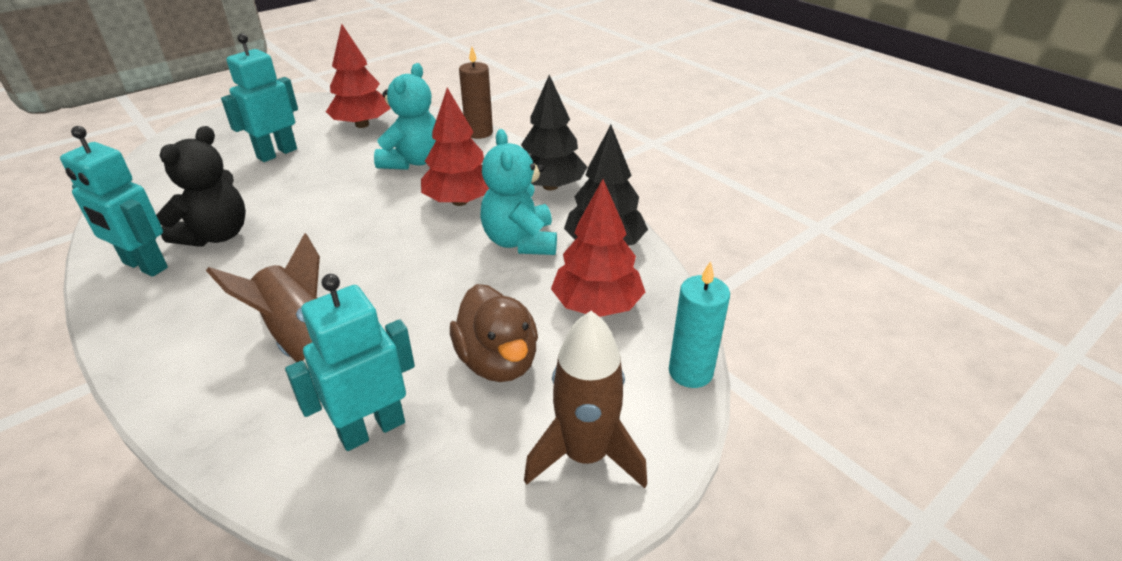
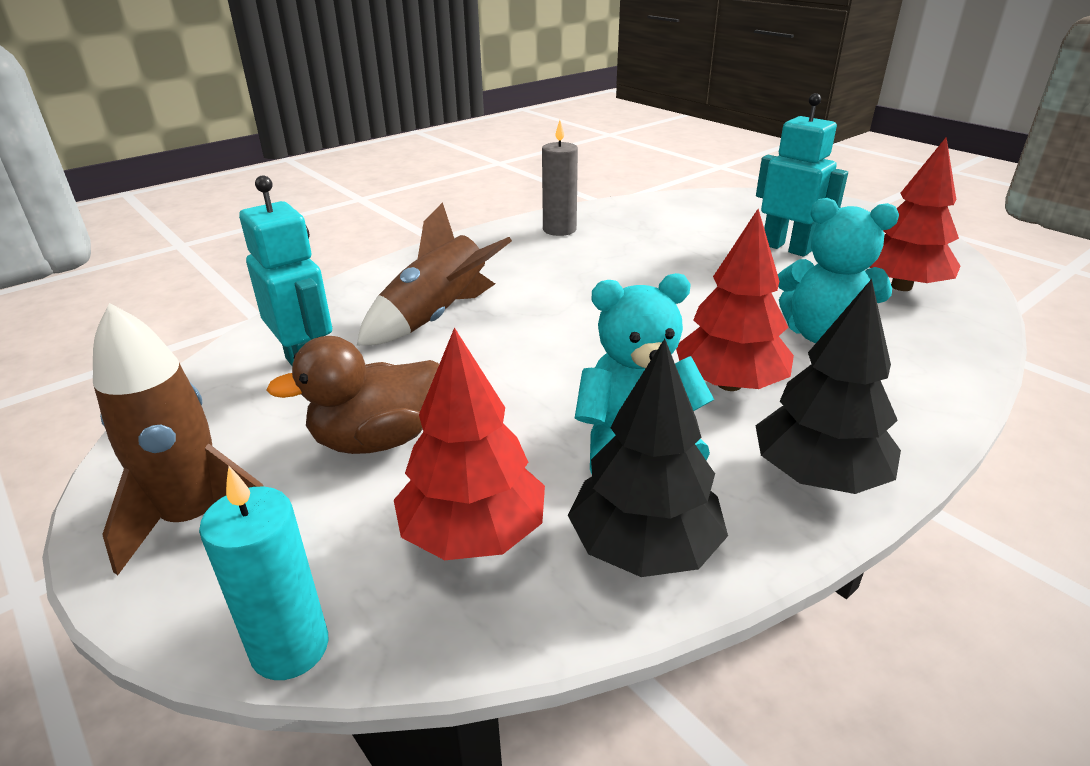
camera: 90 degrees right, 5 degrees down
(144, 266) = (559, 230): turquoise robot -> grey candle
(216, 235) = (611, 248): black teddy bear -> none
(479, 132) = (961, 385): brown candle -> none

